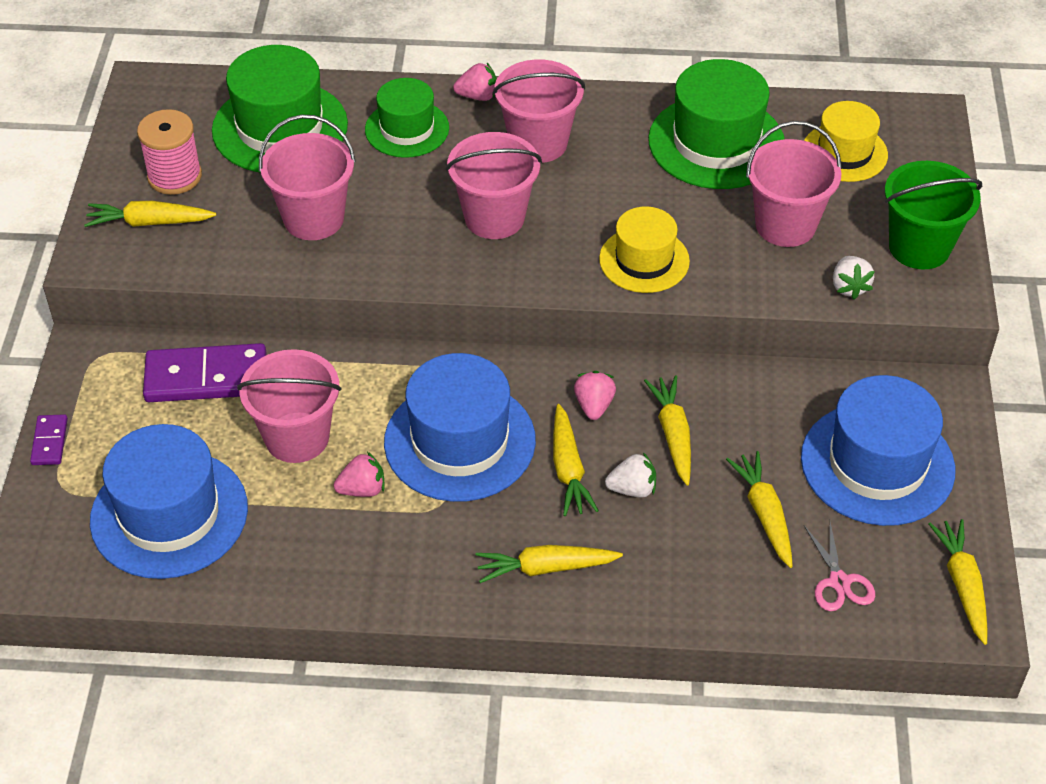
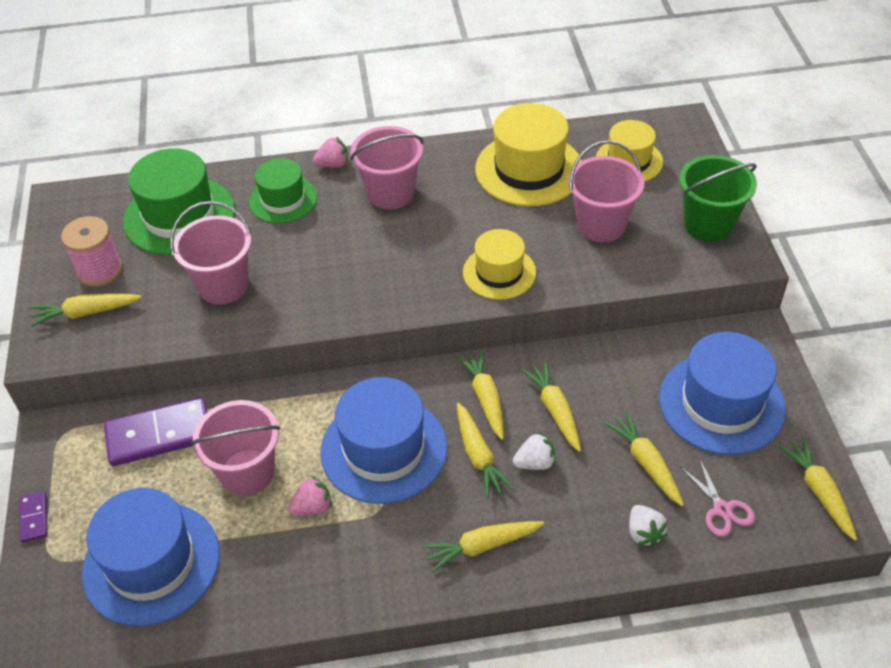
camera: 10 degrees left, 0 degrees up
(494, 218) = (371, 259): pink bucket -> none
(594, 406) = (485, 398): pink strawberry -> yellow carrot
(716, 142) = (529, 169): green hat -> yellow hat
(849, 287) = (665, 265): white strawberry -> white strawberry (644, 533)

